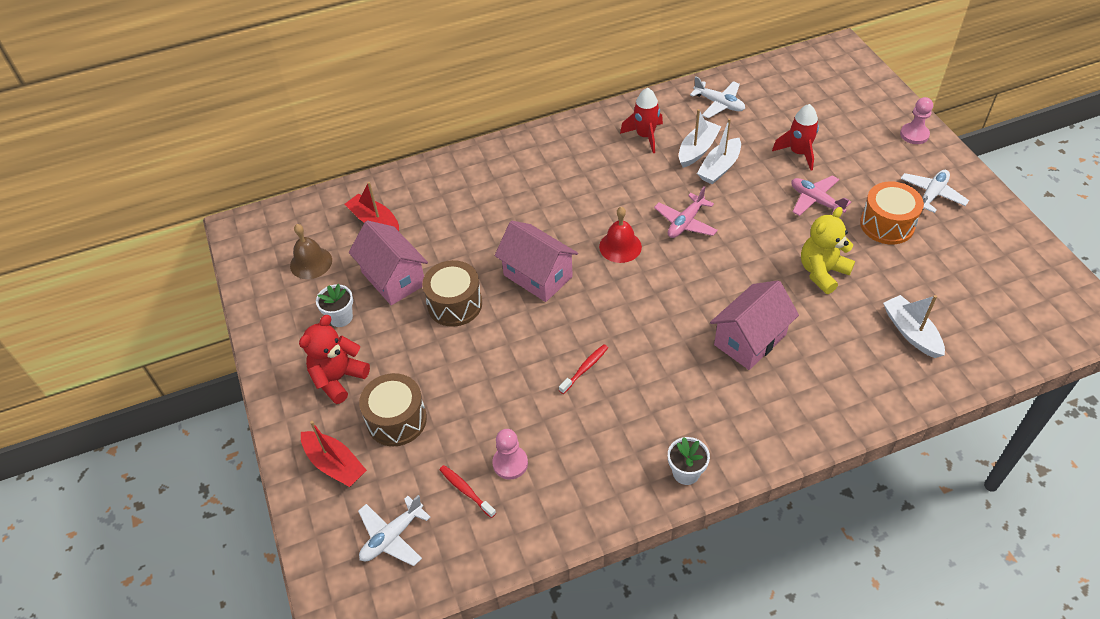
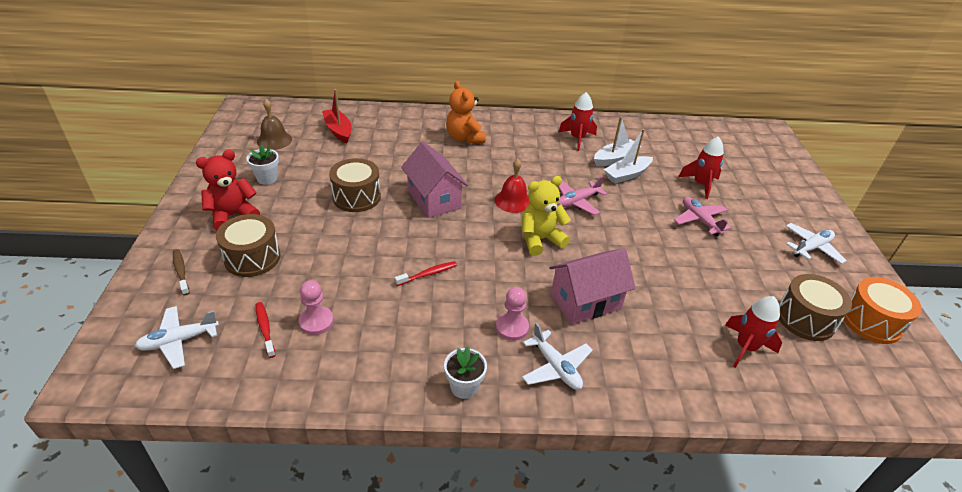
camera: 15 degrees right, 10 degrees down
(335, 464) = (181, 271): red boat -> brown toothbrush
(393, 278) = (324, 167): pink house -> none
(522, 180) = (464, 138): none -> orange teddy bear
(719, 104) = (649, 136): white plane -> white plane (555, 367)
(822, 272) = (680, 273): yellow teddy bear -> yellow teddy bear (540, 239)
(887, 224) = (758, 256): orange drum -> orange drum (871, 322)
(911, 332) = (745, 347): white boat -> red rocket
(914, 134) = (812, 201): pink pawn -> pink pawn (512, 327)
(952, 280) = (805, 319): none -> brown drum

